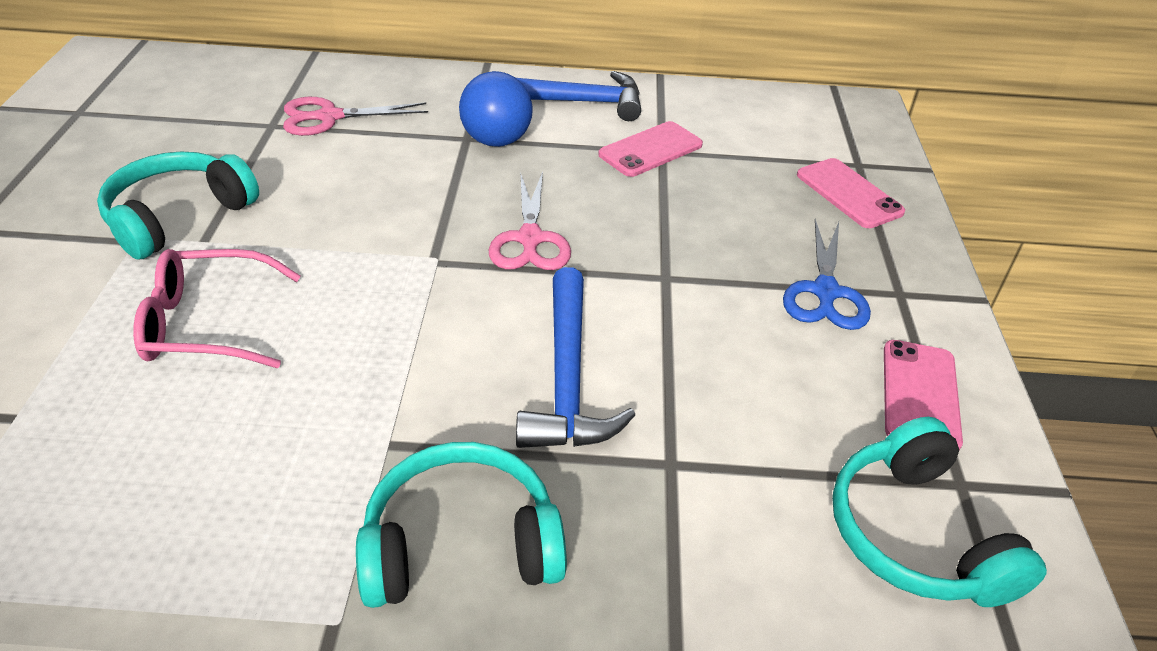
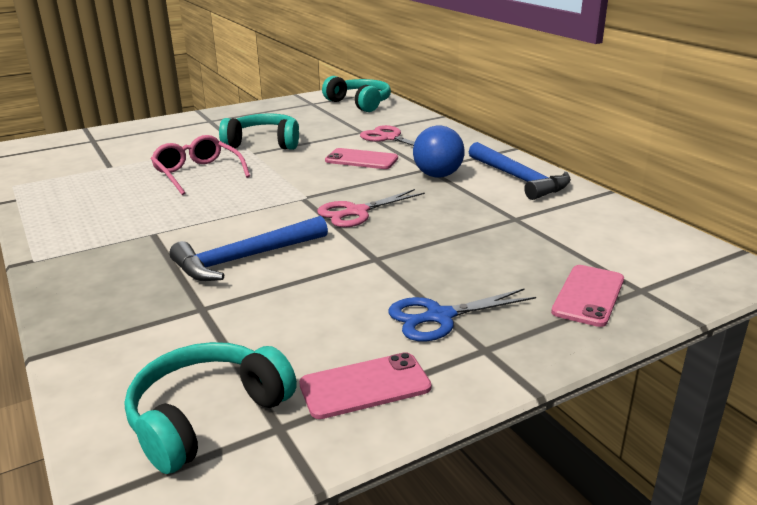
camera: 60 degrees right, 15 degrees down
(461, 544) = (98, 271): turquoise headphones -> turquoise headphones (360, 103)
(650, 150) = (509, 215): pink phone -> pink phone (361, 159)

